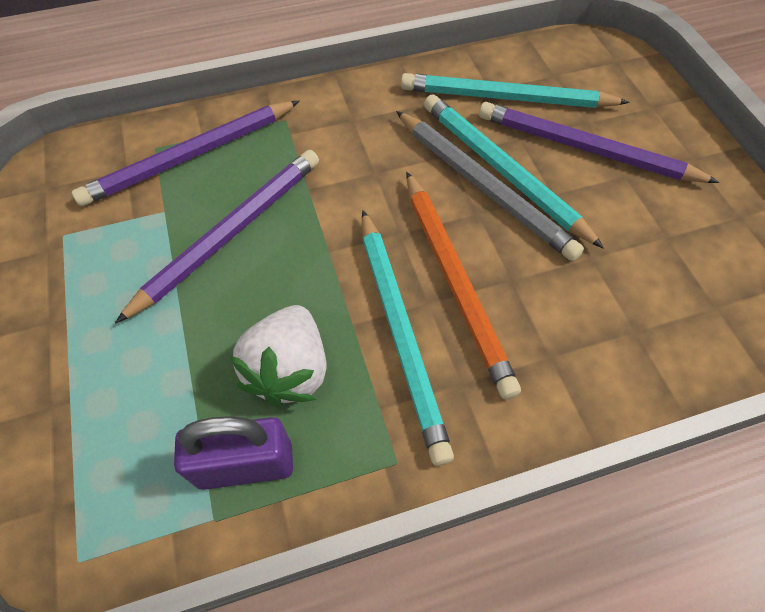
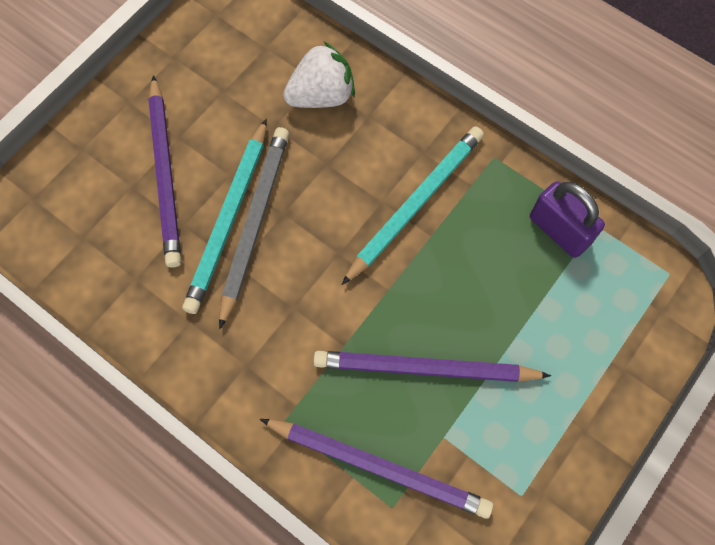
camera: 125 degrees left, 10 degrees up
(289, 370) = (490, 249): white strawberry -> white strawberry (321, 96)
(454, 281) = (353, 195): orange pencil -> none
(507, 98) = (138, 259): turquoise pencil -> none

